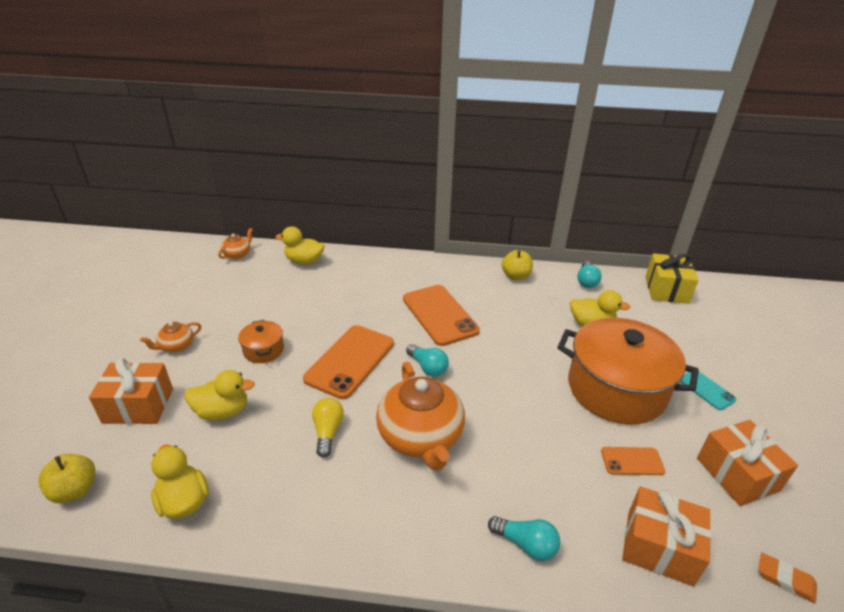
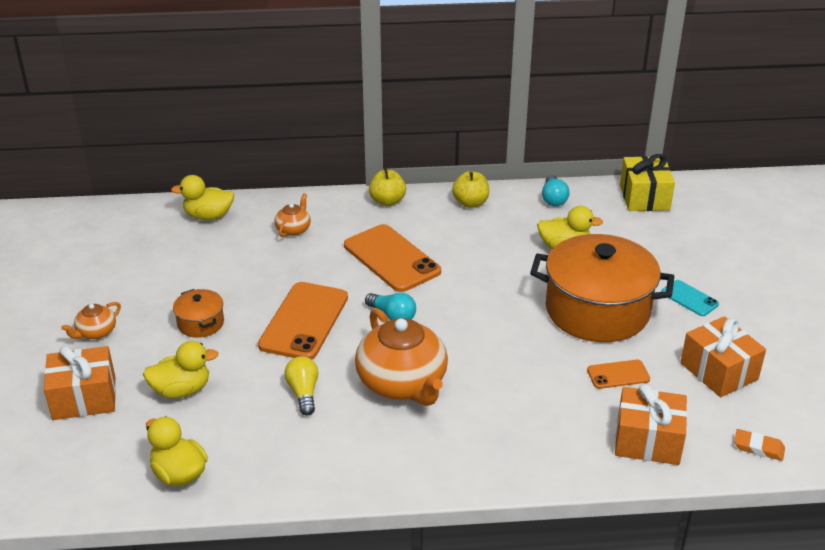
camera: 10 degrees left, 0 degrees up
(75, 490) = (59, 482): yellow apple -> yellow apple (387, 201)
(238, 254) = (120, 218): orange teapot -> orange teapot (293, 229)
(526, 544) = (525, 457): turquoise light bulb -> none

